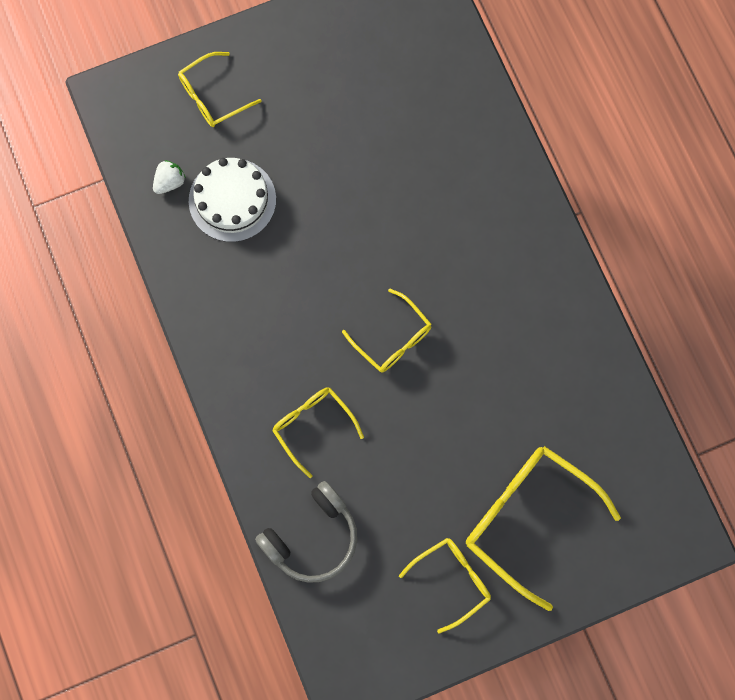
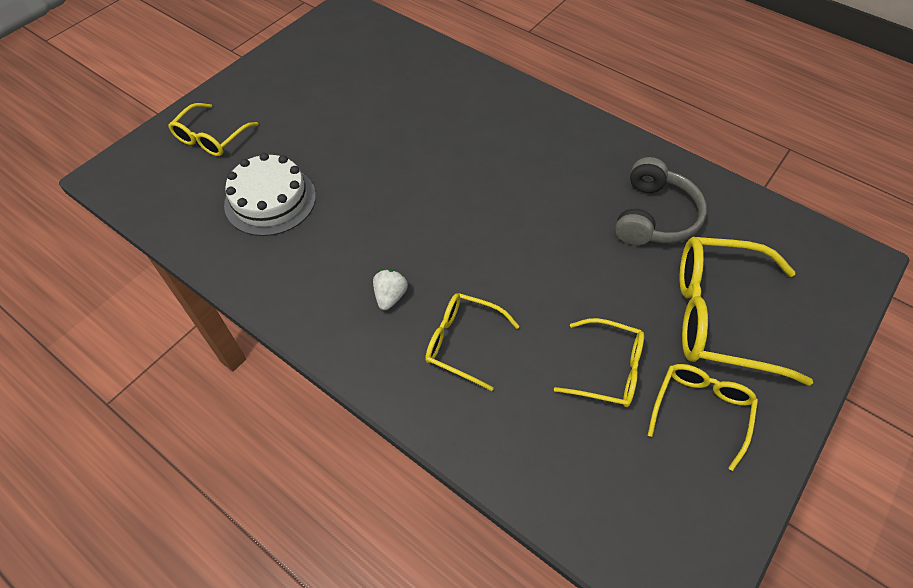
camera: 30 degrees left, 20 degrees down
(170, 182) = (201, 212): white strawberry -> white strawberry (390, 296)
(312, 537) = (534, 449): grey headphones -> grey headphones (654, 216)
(392, 338) = (487, 235): yellow glasses -> yellow glasses (608, 370)

